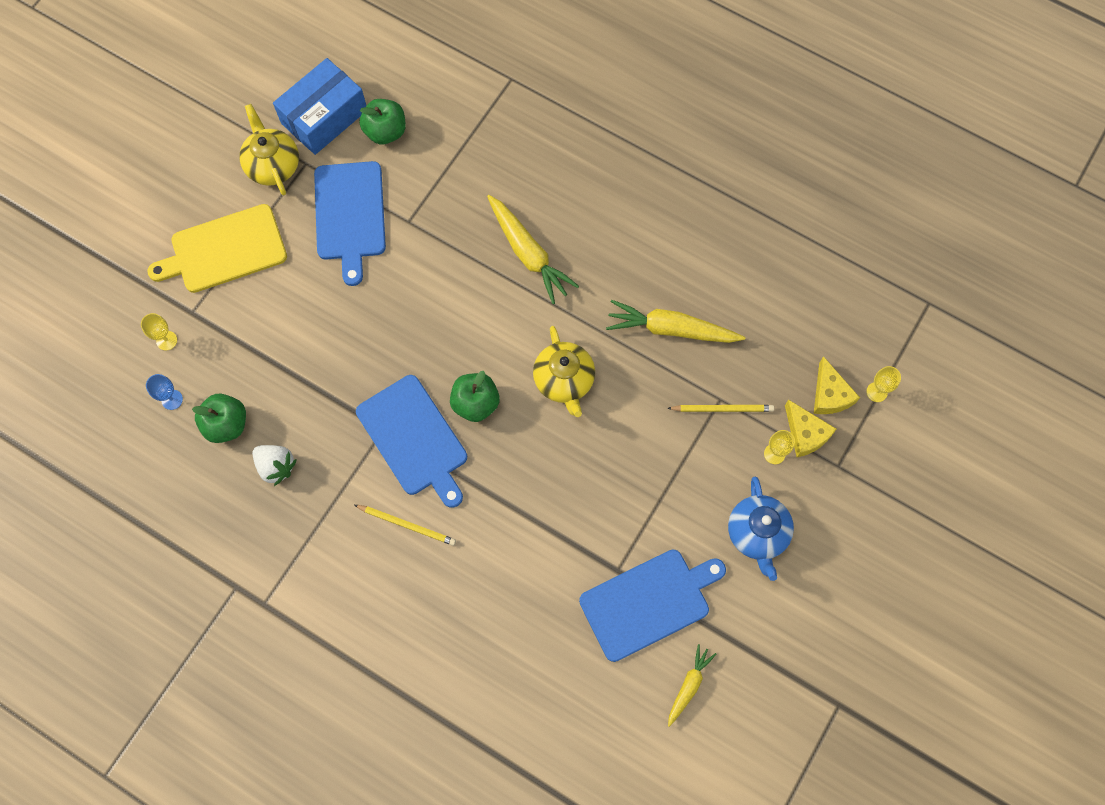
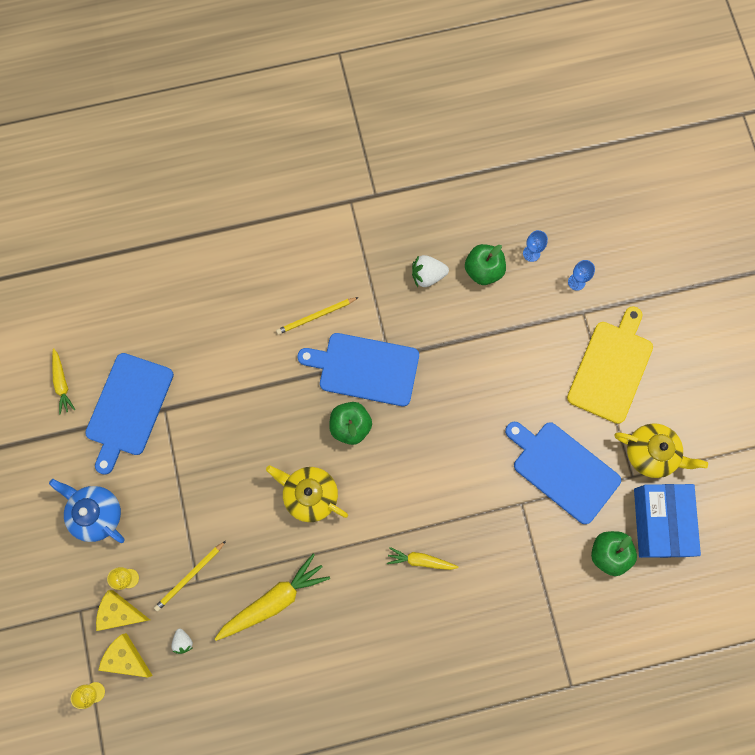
camera: 135 degrees right, 5 degrees up
(166, 340) = (576, 282): yellow goblet -> blue goblet
(528, 253) = (420, 560): yellow carrot -> yellow carrot, size x0.57
(772, 365) = (183, 641): none -> white strawberry

